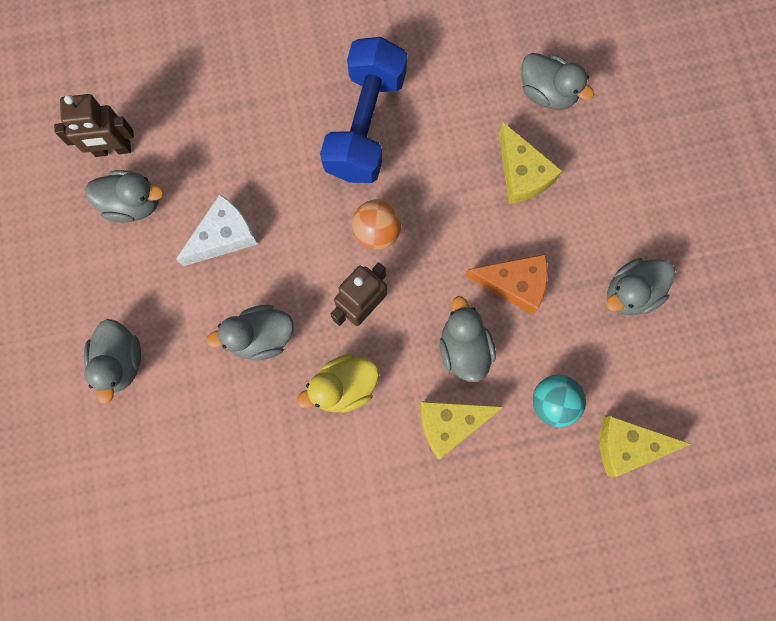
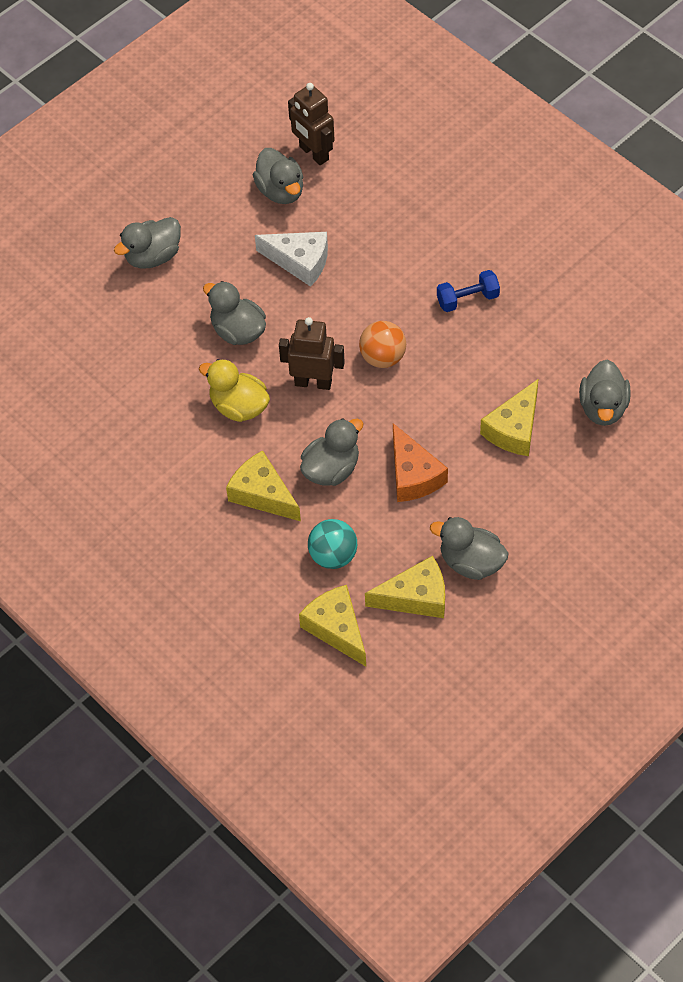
camera: 60 degrees right, 20 degrees down
(365, 125) = (467, 299): blue dumbbell -> blue dumbbell, size x0.47
(637, 359) = (416, 597): none -> yellow cheese

